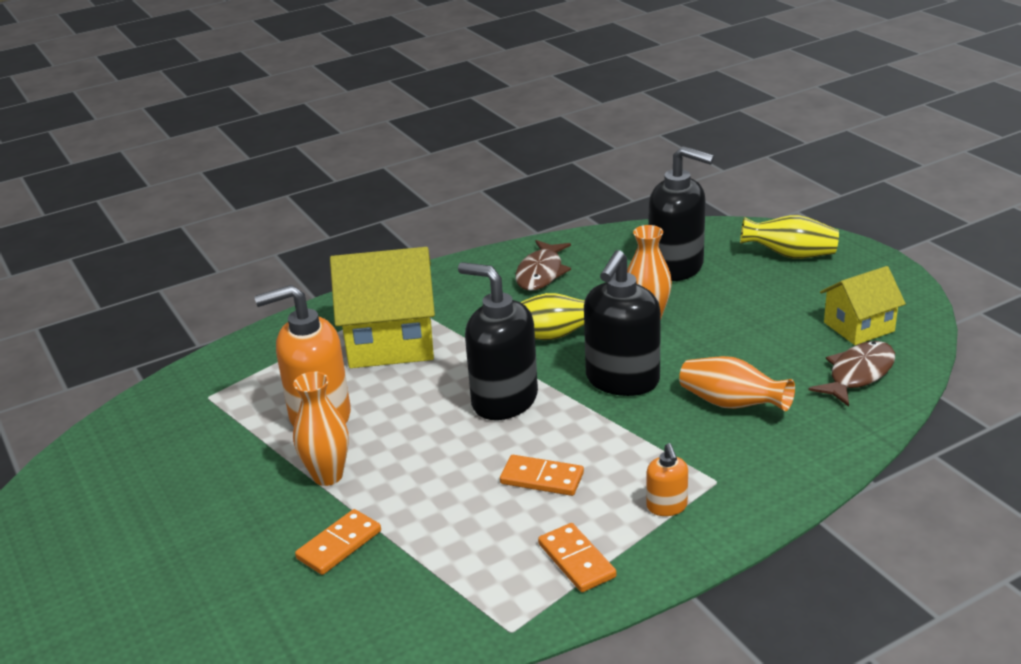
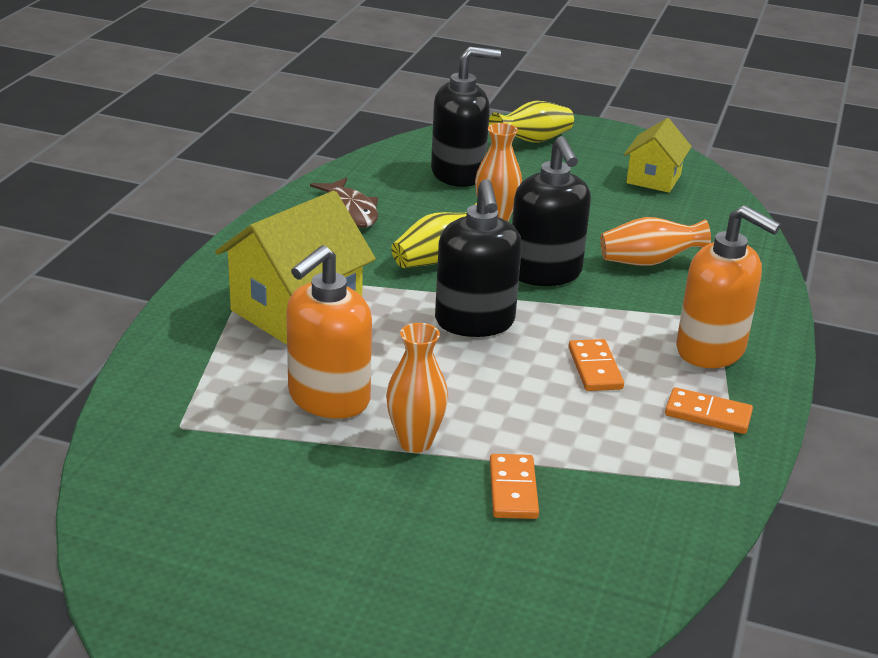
camera: 45 degrees left, 0 degrees up
(504, 400) = (474, 322): black soap dispenser -> black soap dispenser turned 90 degrees counterclockwise
(542, 478) = (595, 368): orange domino -> orange domino turned 75 degrees counterclockwise
(667, 506) = (711, 350): orange soap dispenser -> orange soap dispenser, size x2.11
(858, 374) = (700, 212): brown fish -> none

